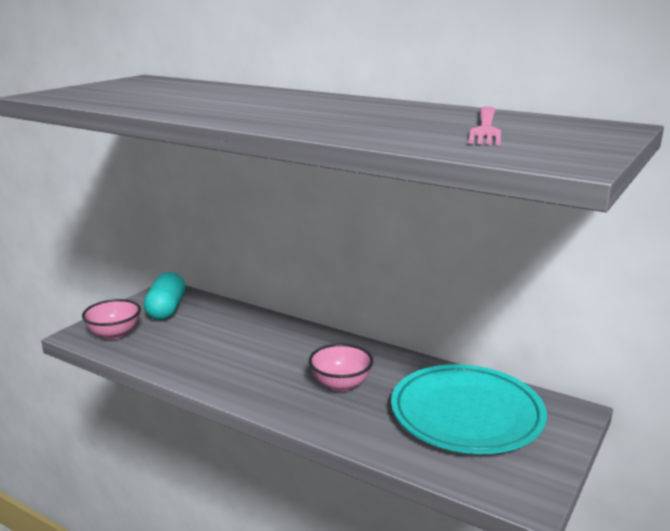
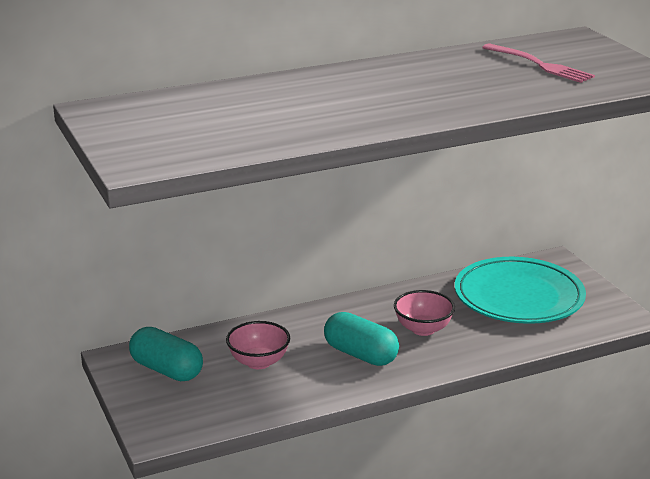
camera: 55 degrees left, 5 degrees up
(114, 334) = (184, 414): pink bowl -> pink bowl (258, 362)
(265, 370) = (360, 355): none -> turquoise capsule

